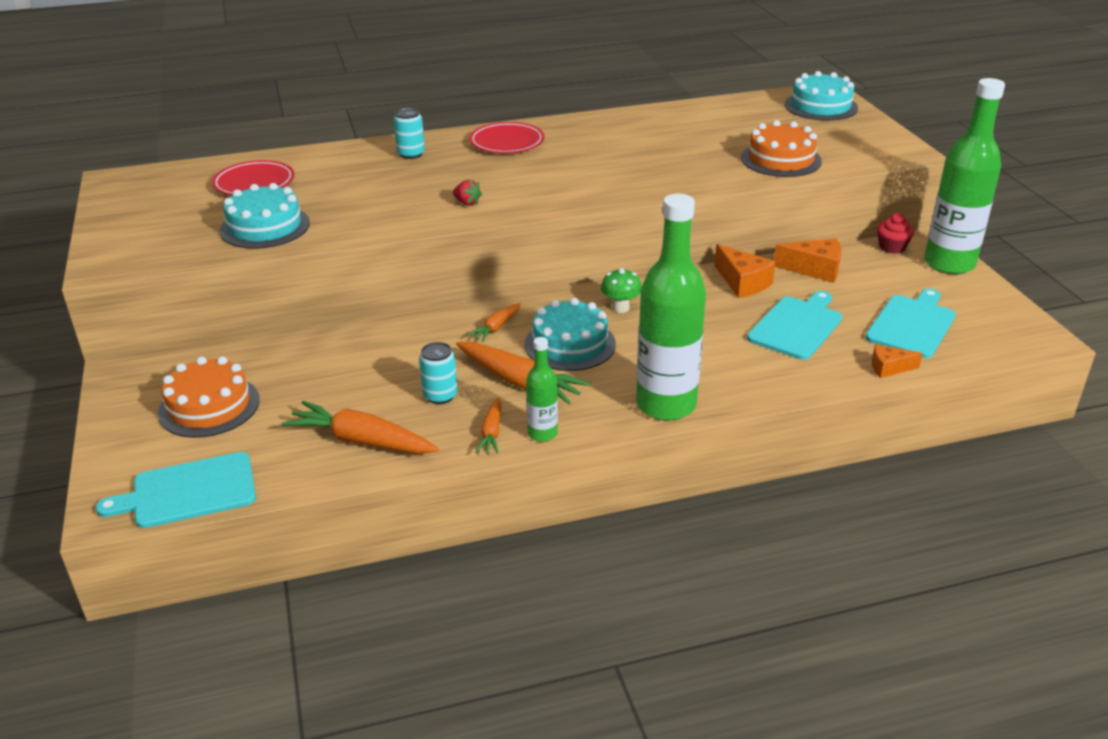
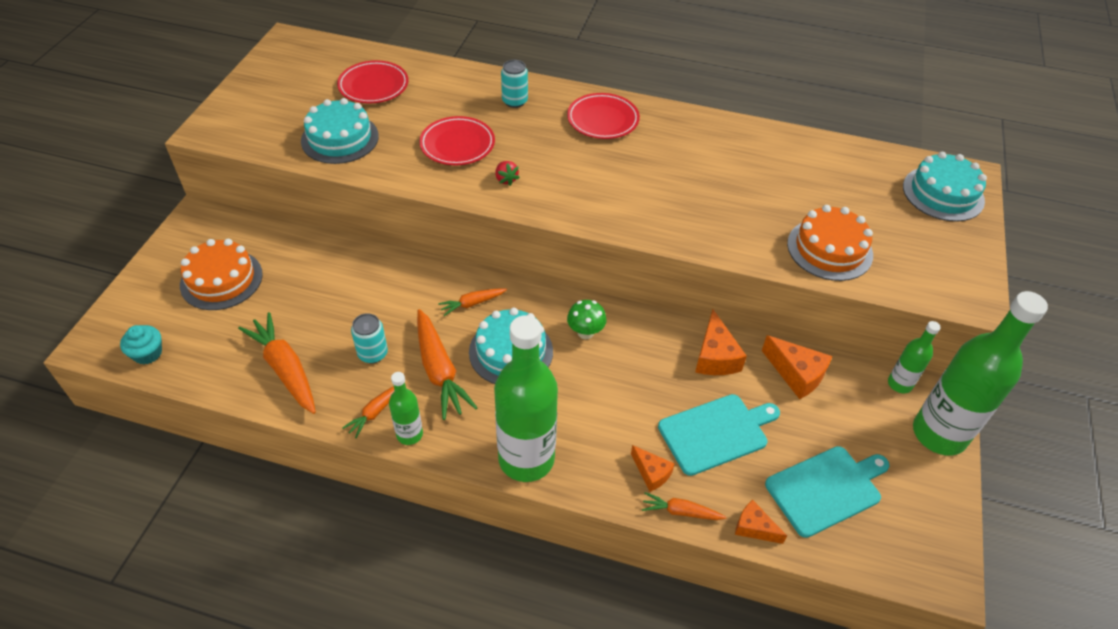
camera: 30 degrees right, 15 degrees up
(188, 492) = (148, 353): turquoise cutting board -> turquoise cupcake
(392, 196) = (457, 145): none -> red plate
(777, 370) = (651, 473): none -> orange cheese
(826, 382) = (681, 512): none -> orange carrot
(892, 247) = (899, 384): red cupcake -> green bottle

